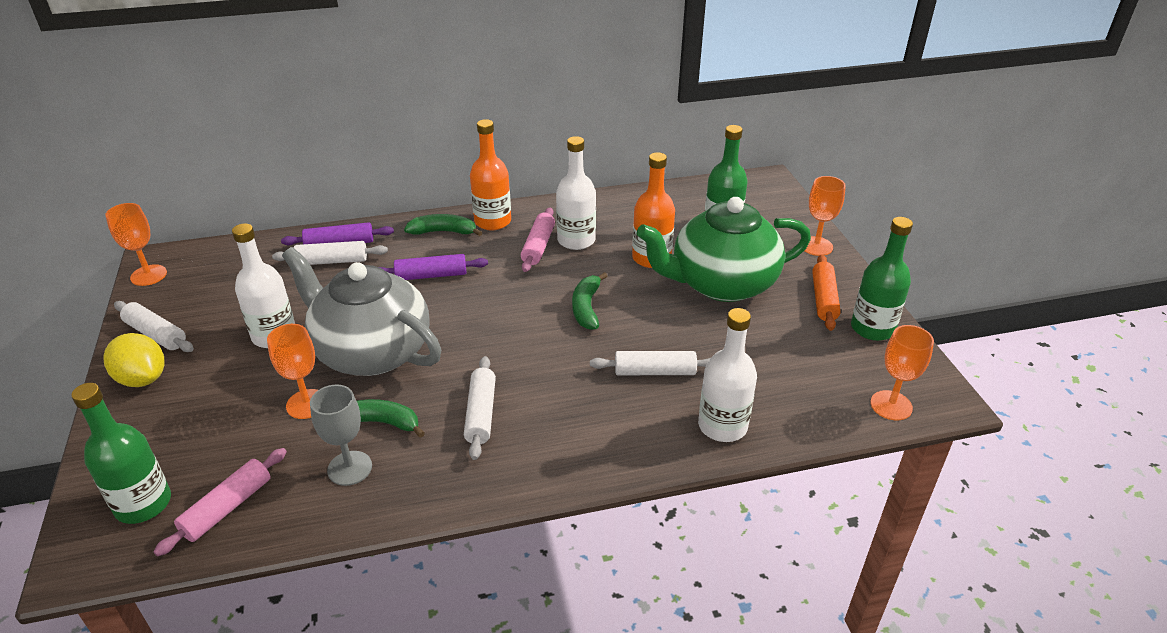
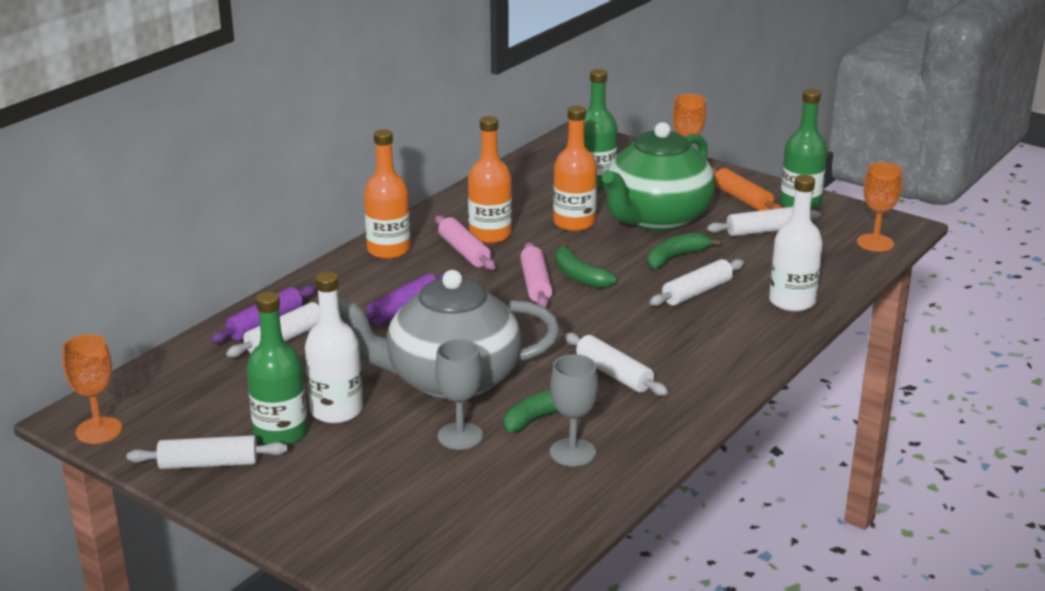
camera: 40 degrees left, 10 degrees down
(142, 378) = (265, 496): yellow lemon -> none
(143, 504) = (442, 559): green bottle -> green bottle (281, 433)
(227, 508) = (519, 522): pink rolling pin -> pink rolling pin (536, 284)
(307, 404) = (460, 436): orange goblet -> grey goblet
(443, 232) = (355, 275): green banana -> green banana (675, 258)
(576, 240) = (490, 235): white bottle -> orange bottle
(798, 339) = (763, 231): none -> white rolling pin

